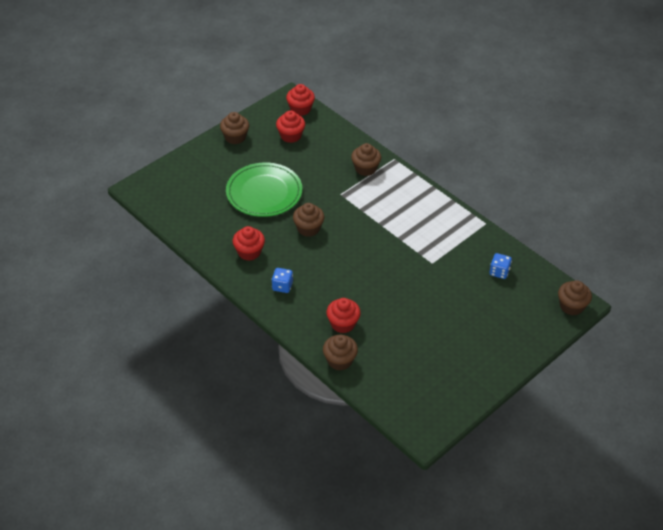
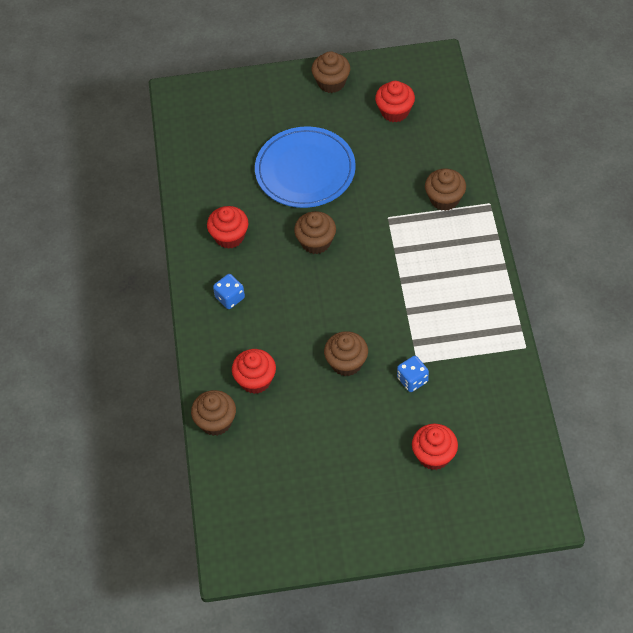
camera: 40 degrees right, 10 degrees up
(264, 192) = (305, 170): green plate -> blue plate
(300, 109) = (435, 81): red cupcake -> red cupcake (434, 455)
(499, 272) = (485, 419): blue dice -> blue dice (412, 380)
(571, 306) = (533, 513): brown cupcake -> brown cupcake (346, 363)

